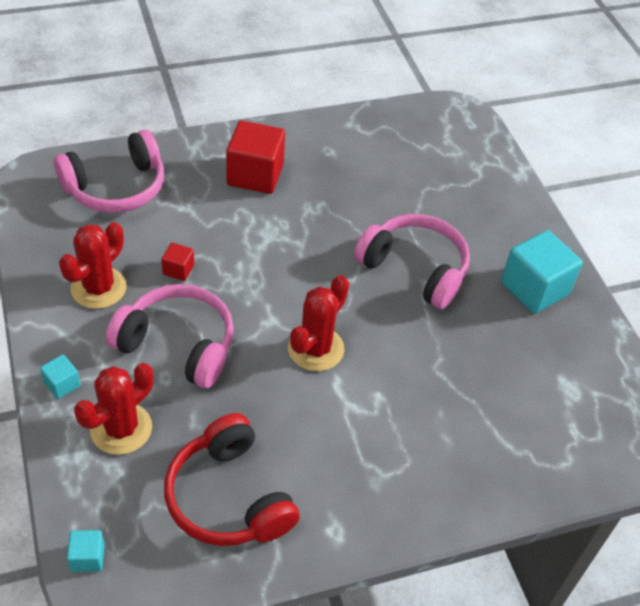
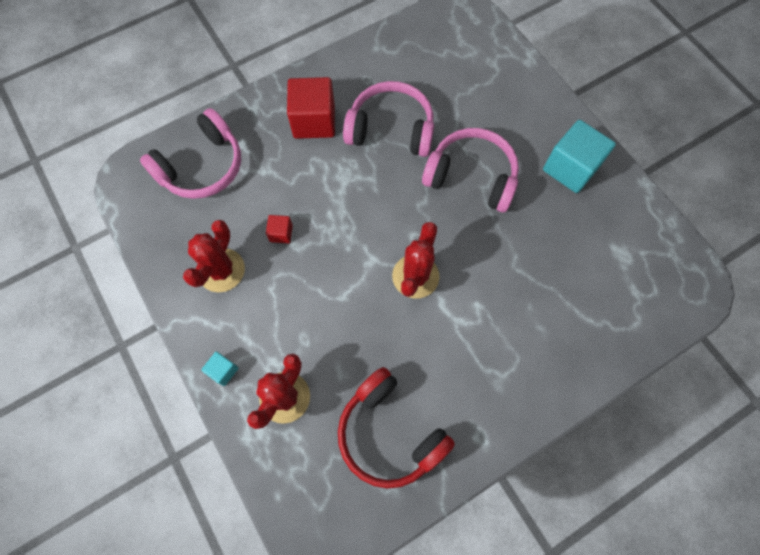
camera: 10 degrees left, 20 degrees up
(87, 557) = (298, 520): turquoise cube -> none
(178, 345) = (304, 305): pink headphones -> pink headphones (391, 129)

